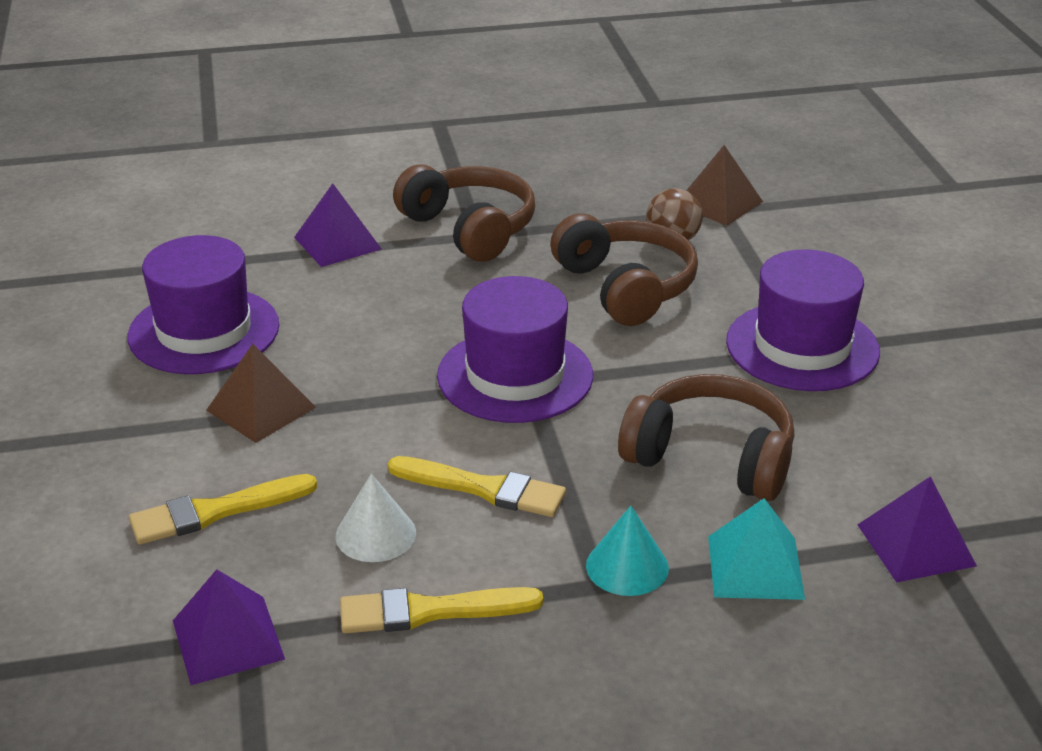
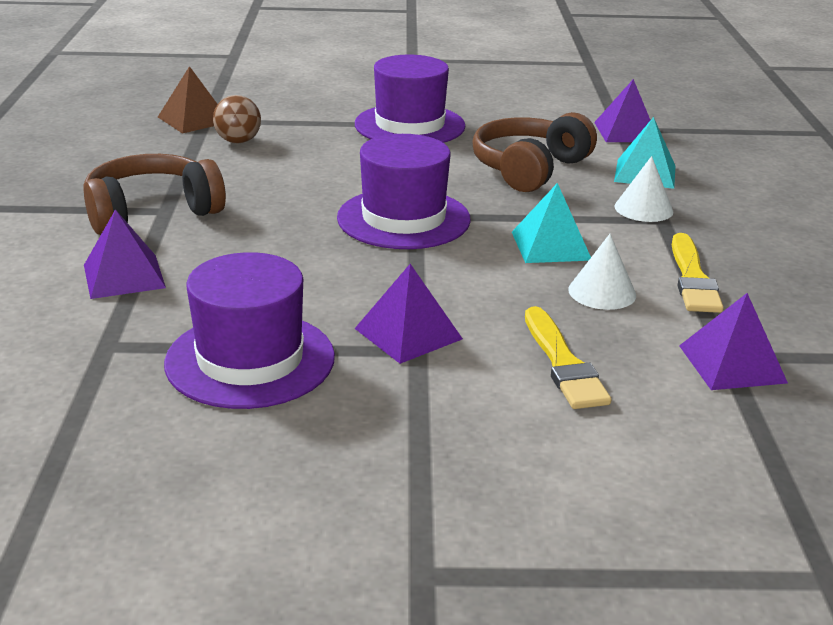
camera: 80 degrees left, 5 degrees down
(261, 408) = (408, 333): brown pyramid -> purple pyramid
(483, 488) = (550, 245): yellow brush -> turquoise pyramid
(625, 287) = (297, 166): brown headphones -> none
(627, 566) = (643, 209): turquoise cone -> white cone

